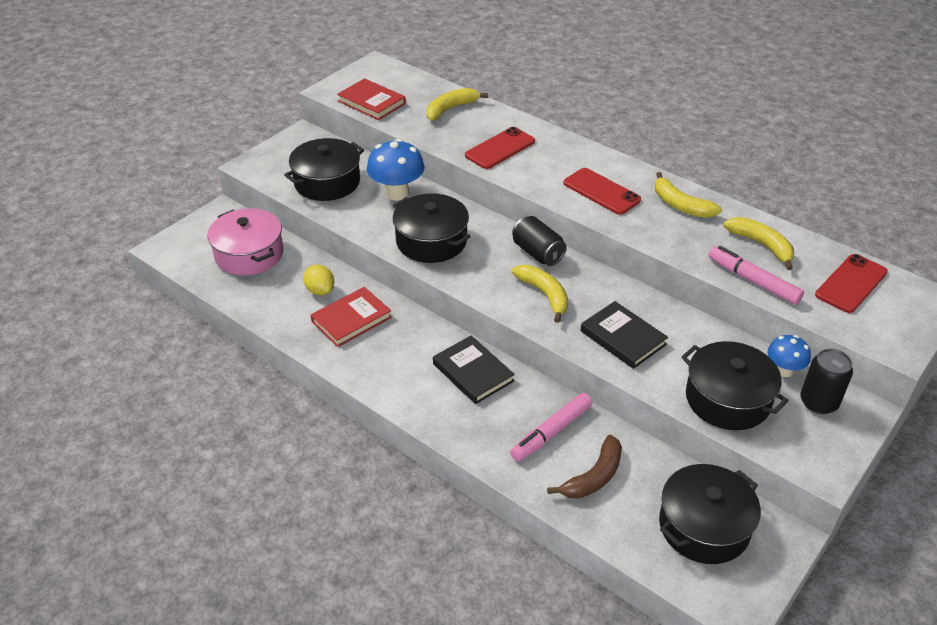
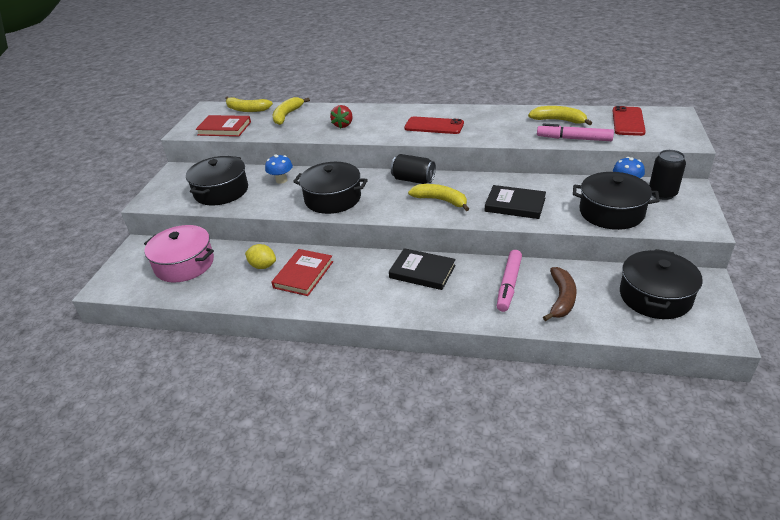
camera: 25 degrees left, 5 degrees down
(397, 193) = (281, 180): blue mushroom -> blue mushroom, size x0.60
(500, 148) = (343, 125): red phone -> red strawberry
(680, 205) = (490, 117): yellow banana -> yellow banana (246, 109)

